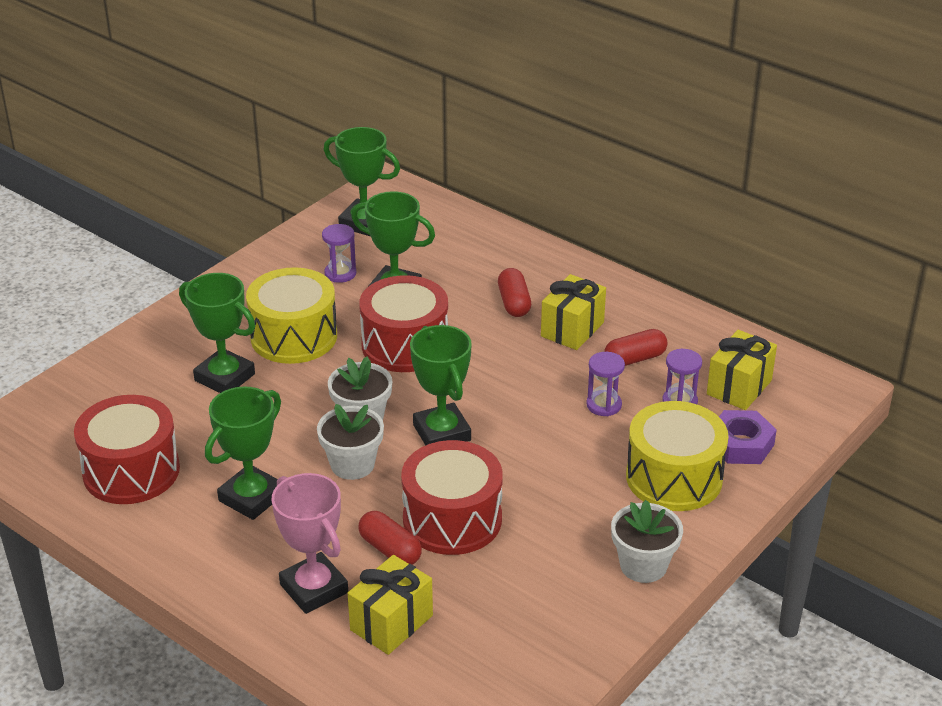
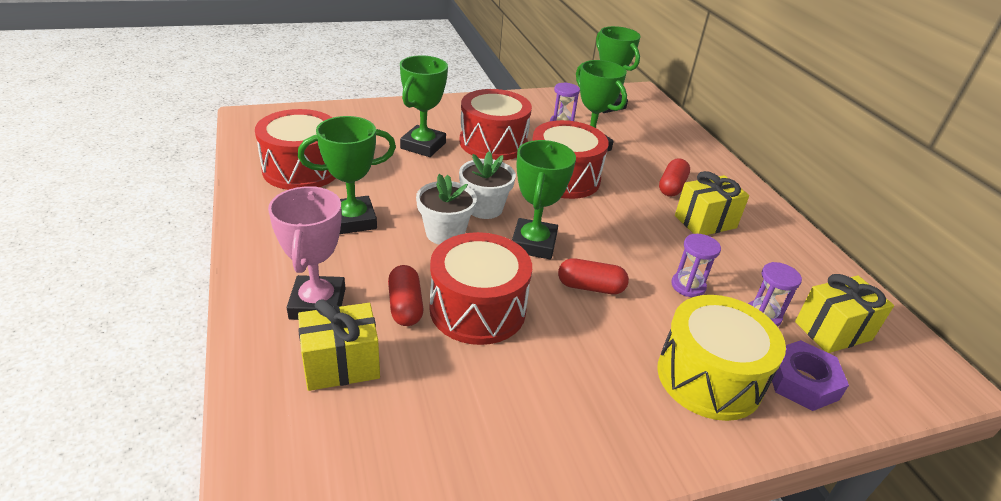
camera: 30 degrees right, 0 degrees up
(225, 377) = (423, 146): green trophy -> green trophy turned 45 degrees clockwise
(294, 336) = (493, 143): yellow drum -> red drum
(635, 359) = (744, 264): red capsule -> red capsule (590, 287)
(643, 565) = (612, 445): white flower pot -> none

